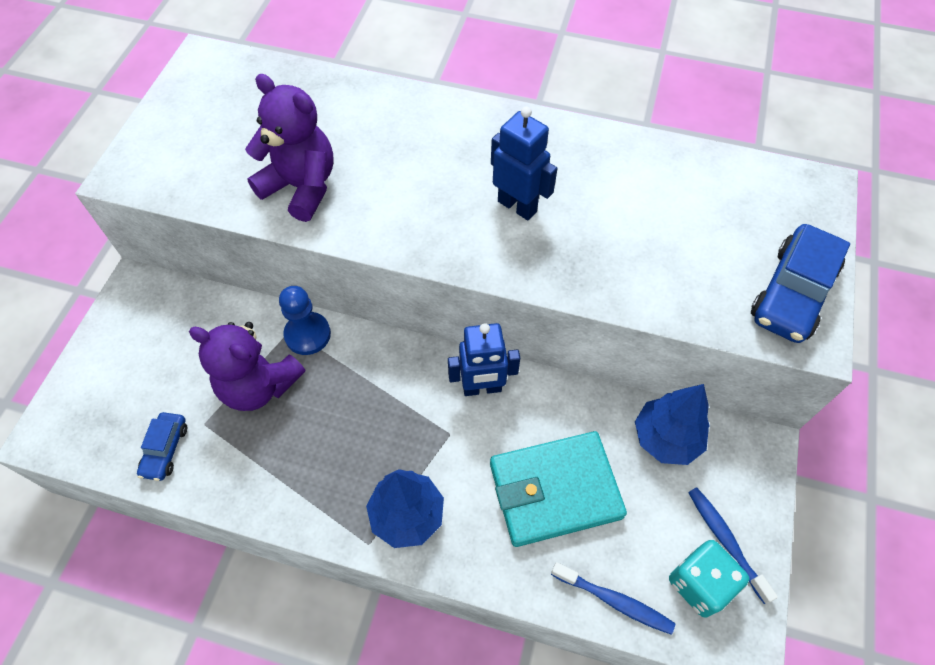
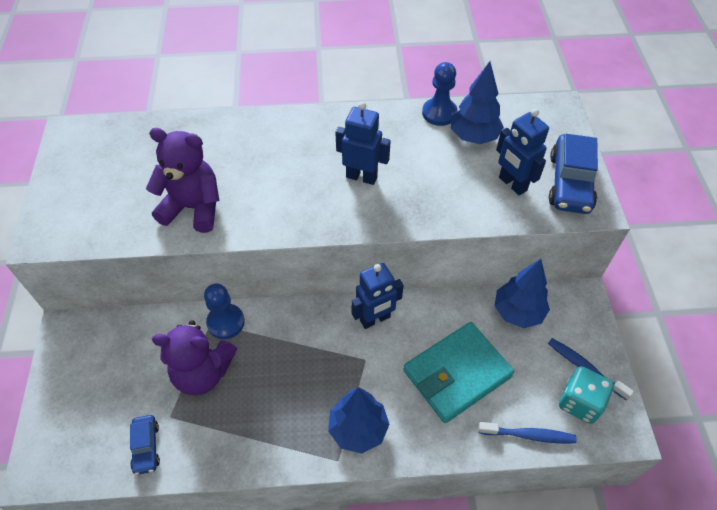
camera: 20 degrees left, 5 degrees down
(652, 150) = (439, 113): none -> blue pawn
(685, 194) = (474, 137): none -> blue tree
(710, 272) = (512, 184): none -> blue robot

